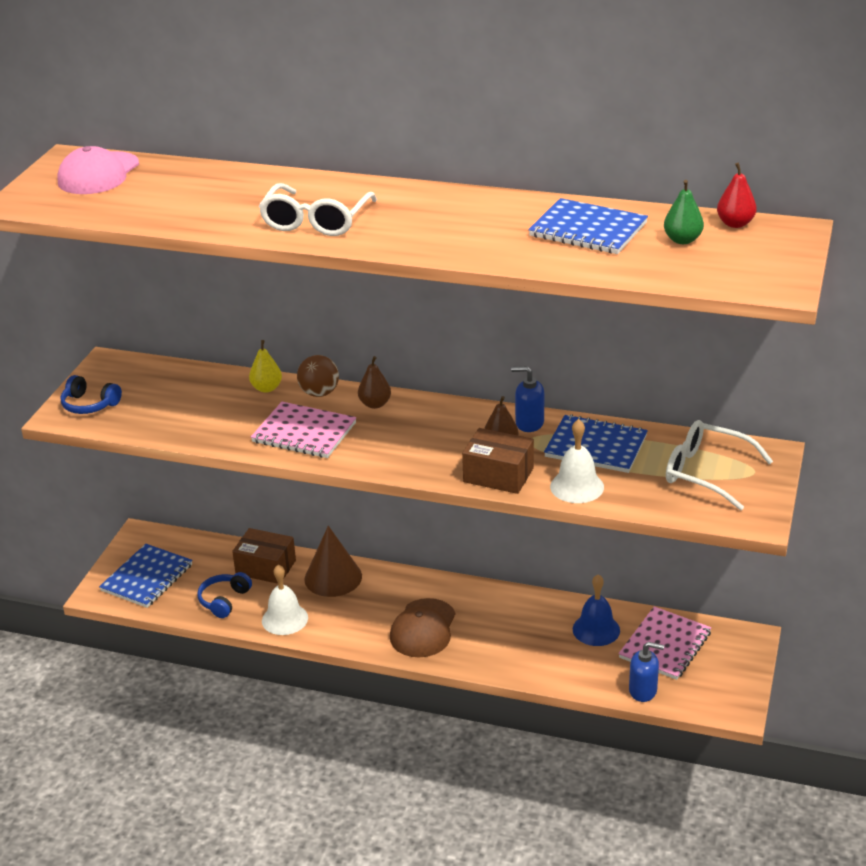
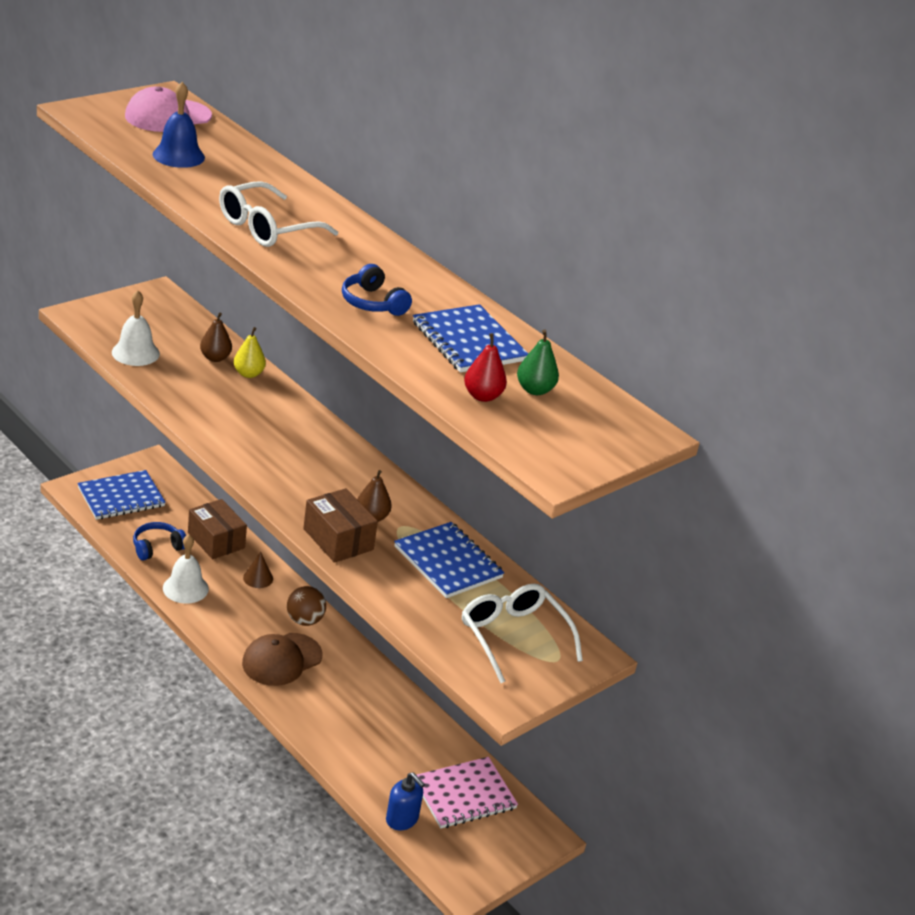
camera: 25 degrees right, 0 degrees up
(89, 405) = (106, 317): blue headphones -> blue headphones (373, 303)
(304, 432) = (232, 423): pink notebook -> none
(319, 393) = (283, 399): brown ball -> brown ball (304, 620)
(333, 577) = (258, 578): brown cone -> brown cone, size x0.52
(375, 404) = (314, 431): brown pear -> brown pear (215, 358)
(529, 423) = (418, 513): blue soap dispenser -> none
(577, 486) = (389, 584): white bell -> white bell (135, 353)
(596, 629) = (420, 746): blue bell -> blue bell (178, 156)
(735, 224) = (603, 400): red pear -> red pear (482, 396)

